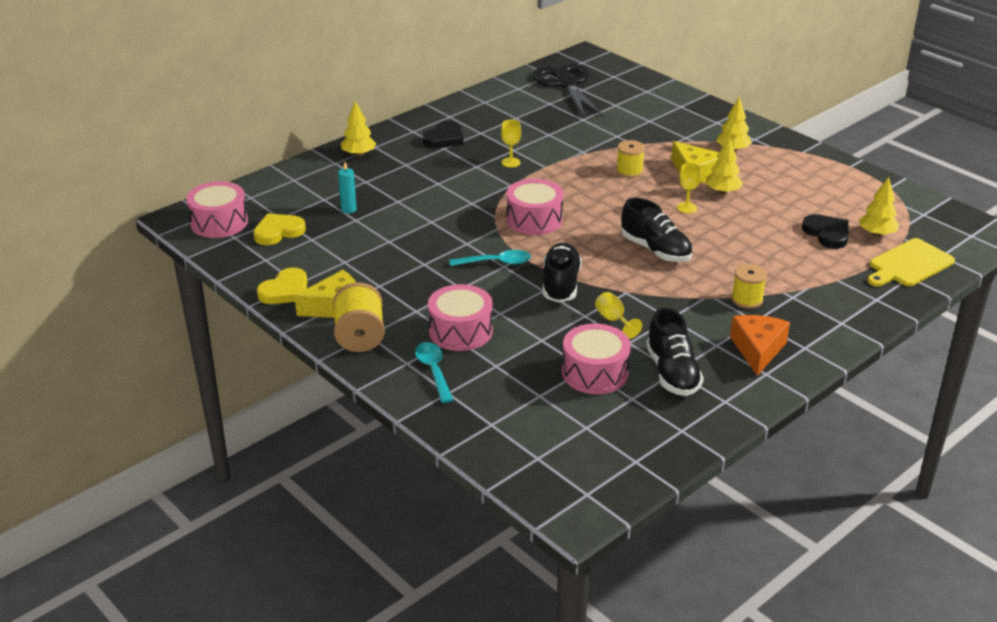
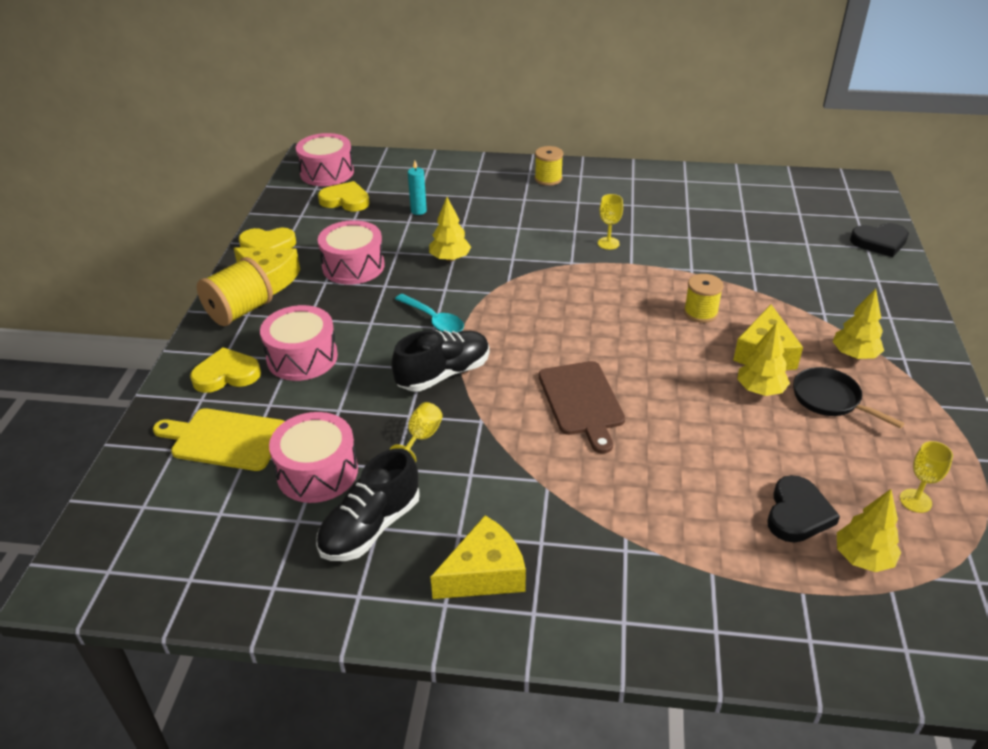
camera: 50 degrees right, 5 degrees up
(359, 154) = (506, 173): yellow tree -> yellow tree (450, 259)
(433, 371) = (226, 374): turquoise spoon -> yellow heart
(444, 138) = (593, 194): black heart -> black heart (879, 242)
(534, 220) = (532, 303): pink drum -> pink drum (353, 266)
(566, 84) = (793, 201): black scissors -> none
(655, 250) = (582, 401): black shoe -> brown cutting board
(686, 208) = (691, 381): yellow goblet -> yellow goblet (915, 501)
(747, 299) = (573, 515): yellow spool -> yellow spool (548, 179)
(757, 177) = (830, 399): none -> black pan
(757, 350) = (484, 573): orange cheese -> yellow cheese
(909, 264) = (837, 625): yellow cutting board -> yellow cutting board (225, 439)

